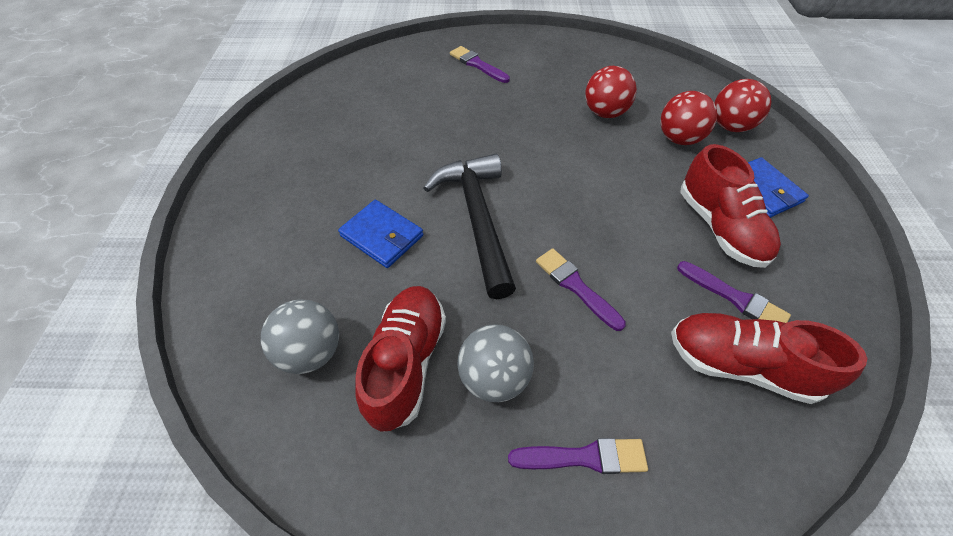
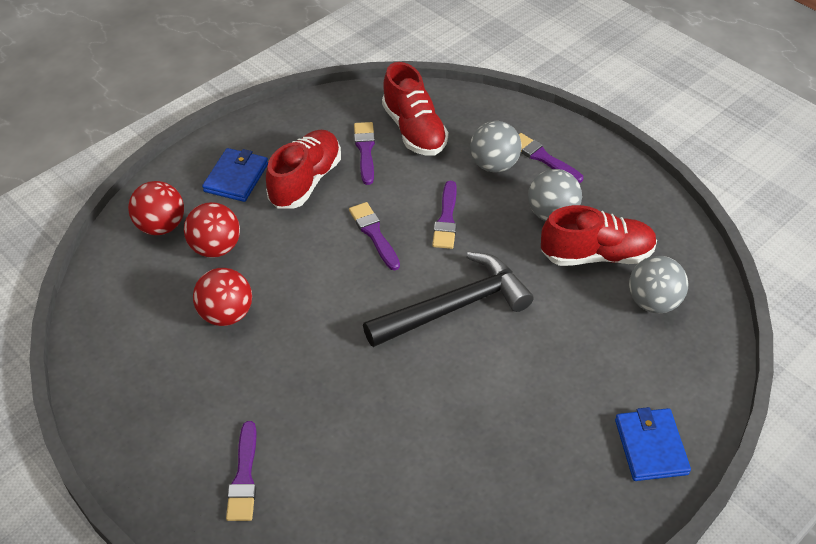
camera: 135 degrees left, 5 degrees down
(382, 236) = (540, 347): blue wallet -> blue wallet (651, 446)
(406, 362) = (596, 255): red shoe -> red shoe turned 150 degrees counterclockwise
(477, 218) = (455, 306): black hammer -> black hammer turned 150 degrees counterclockwise
(607, 227) = (374, 234): none -> purple brush
(616, 392) = (494, 165): none -> grey ball

